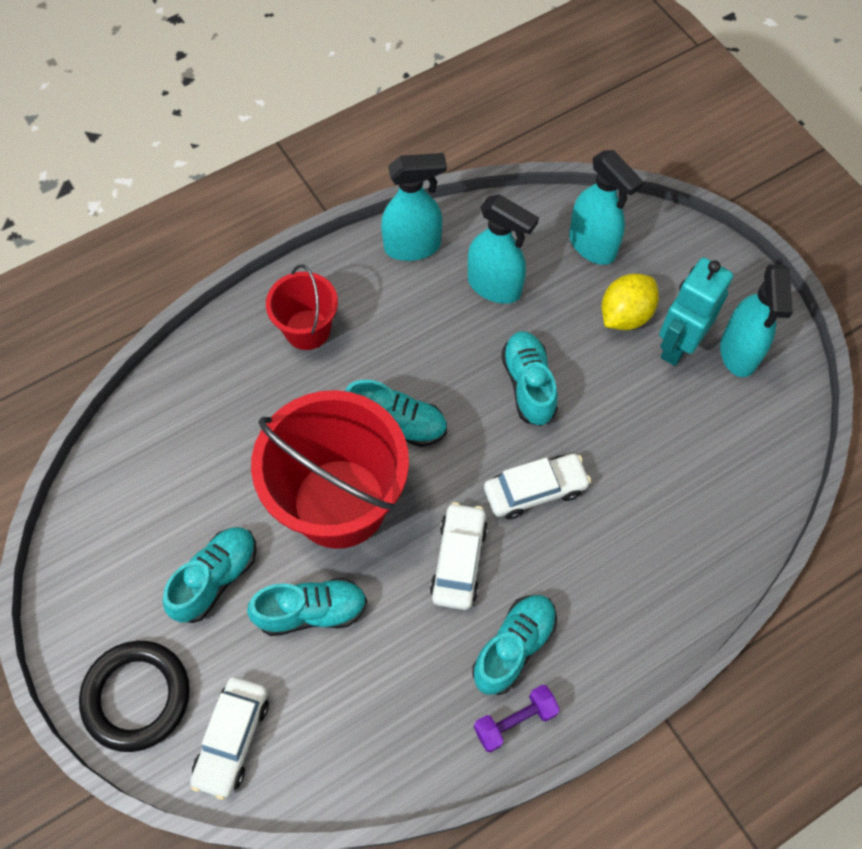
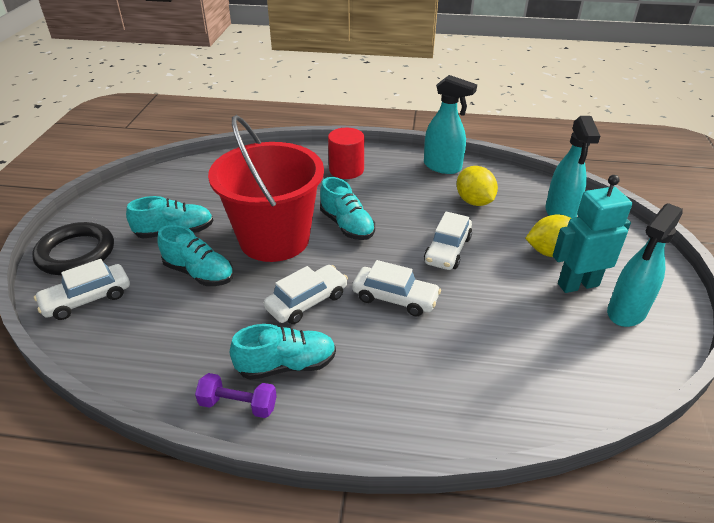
camera: 40 degrees right, 25 degrees down
(307, 329) = (346, 170): red bucket -> red cylinder
(495, 286) = (474, 201): turquoise spray bottle -> yellow lemon
(528, 385) = (447, 250): turquoise shoe -> white car

